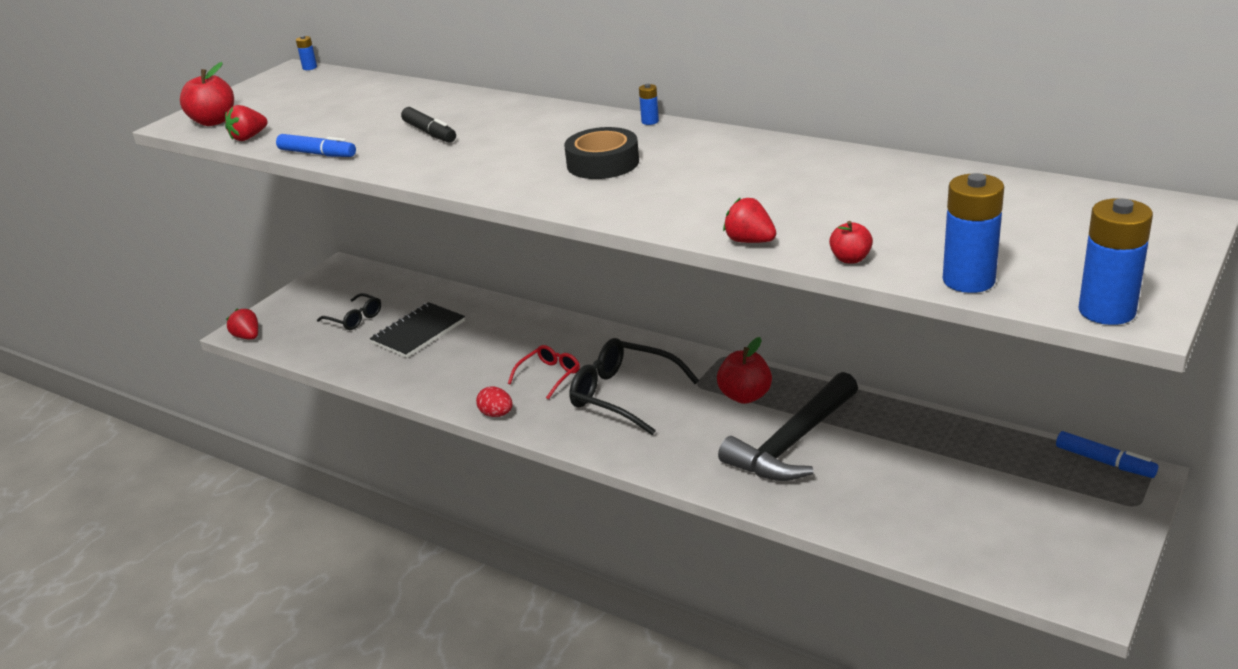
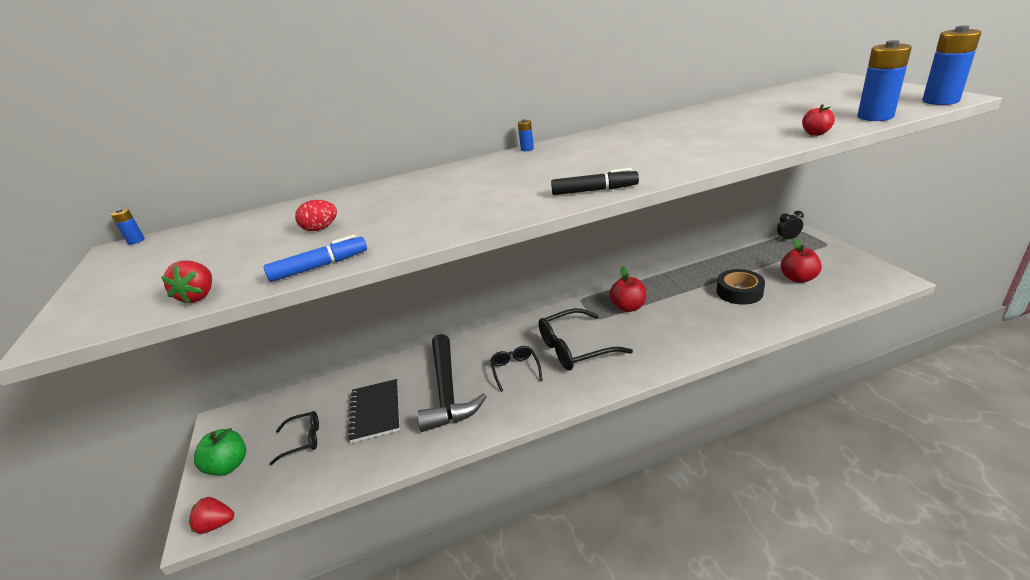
camera: 50 degrees left, 0 degrees up
(213, 121) = (112, 310): red apple -> red apple (798, 278)
(301, 304) = (229, 465): none -> green apple
(429, 133) = (389, 214): black marker -> black marker (594, 190)
(496, 414) = (529, 411): red egg -> red egg (320, 229)
(549, 376) = (515, 370): red glasses -> black glasses
(603, 163) = (565, 169): black tape -> black tape (739, 292)
(750, 241) = (757, 150): red strawberry -> none
(793, 443) = (690, 309): black hammer -> black hammer (447, 391)
(1104, 462) = (788, 239): blue marker -> black clock

